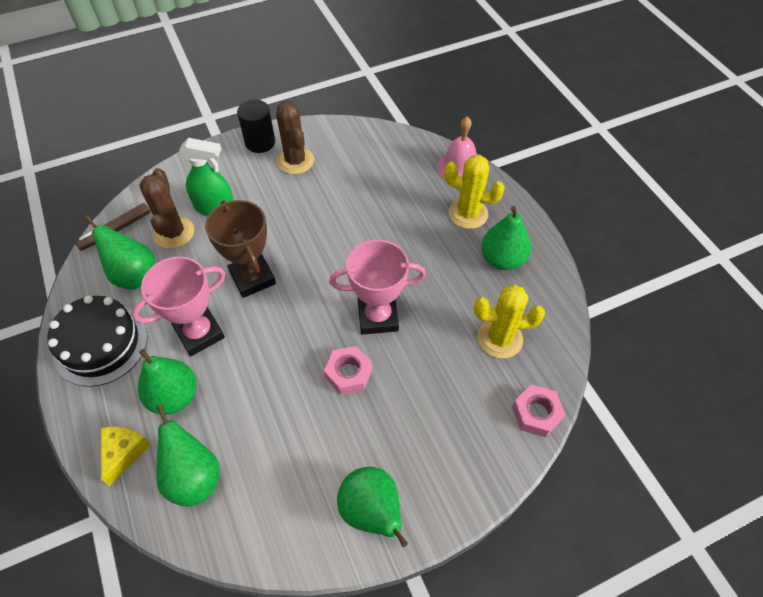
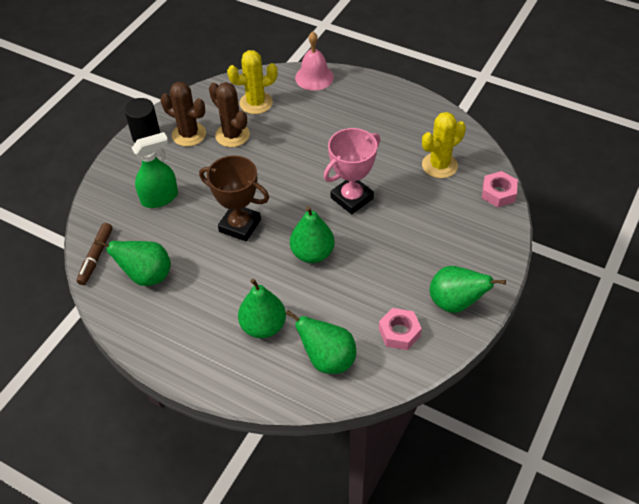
camera: 35 degrees left, 5 degrees down
(100, 344) = (172, 331): black cake -> none
(124, 453) = (265, 378): yellow cheese -> none
(174, 233) = (146, 232): brown cactus -> brown cactus (232, 135)
(199, 333) = (239, 280): pink trophy -> none
(348, 373) = (366, 241): pink nut -> pink nut (399, 332)
(468, 214) = (348, 103): yellow cactus -> yellow cactus (256, 103)
(502, 259) = (397, 119): green pear -> green pear (312, 253)

